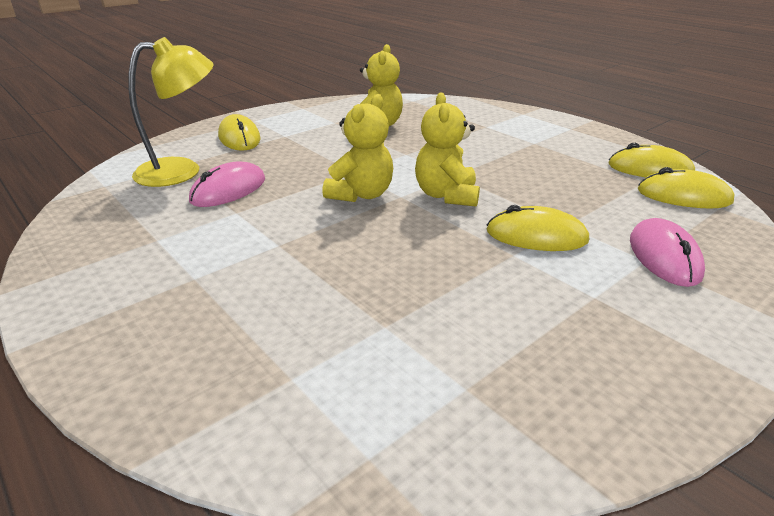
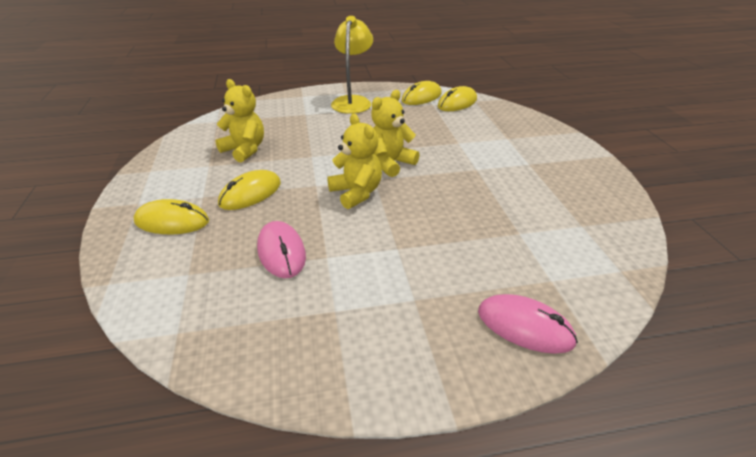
camera: 60 degrees left, 5 degrees up
(182, 171) = (207, 271): yellow lamp -> yellow lamp (353, 101)
(446, 195) = (390, 163): yellow teddy bear -> yellow teddy bear turned 105 degrees clockwise
(536, 236) = (463, 155): yellow mouse -> yellow mouse (250, 193)
(664, 256) = (507, 133): pink mouse -> pink mouse (525, 326)

